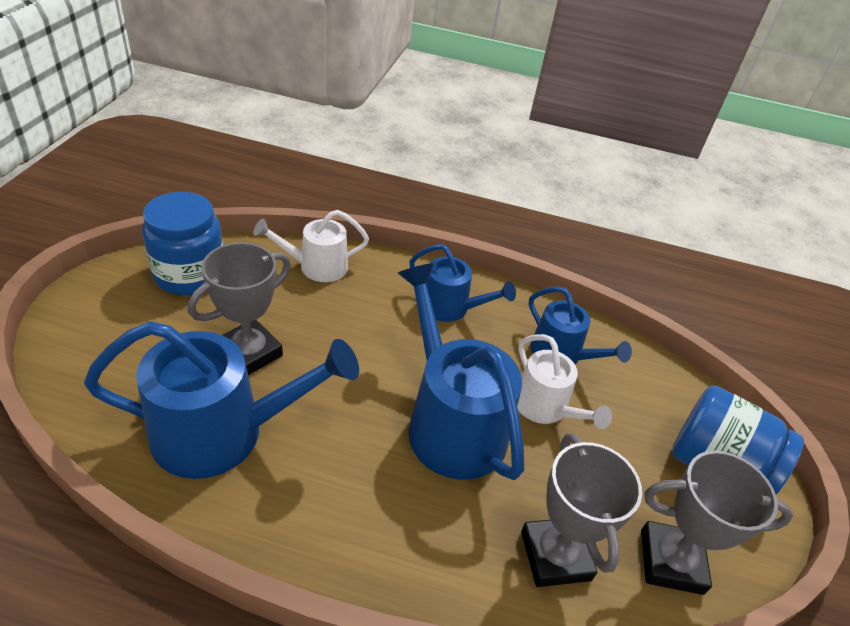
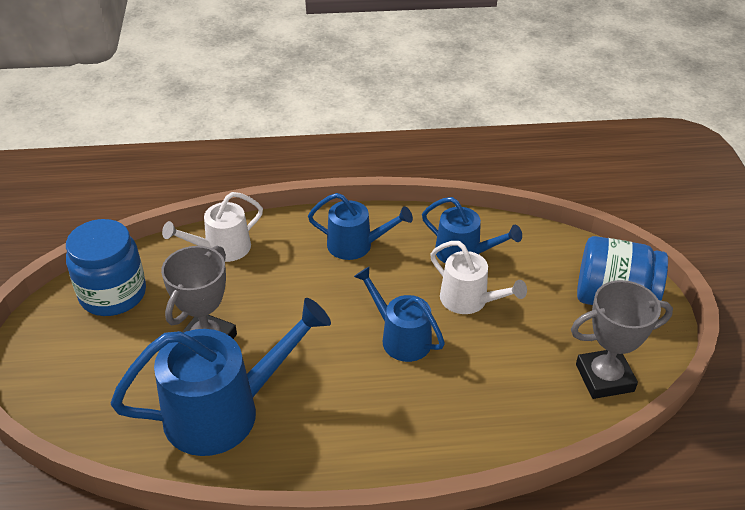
camera: 15 degrees left, 0 degrees up
(450, 422) = (400, 338): blue watering can -> blue watering can, size x0.58
(555, 555) = (522, 404): grey trophy -> none

